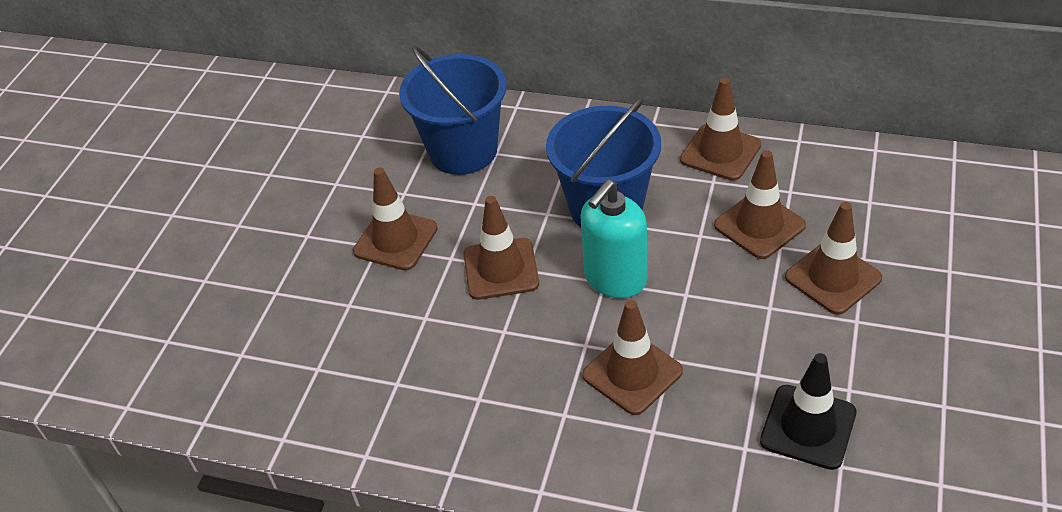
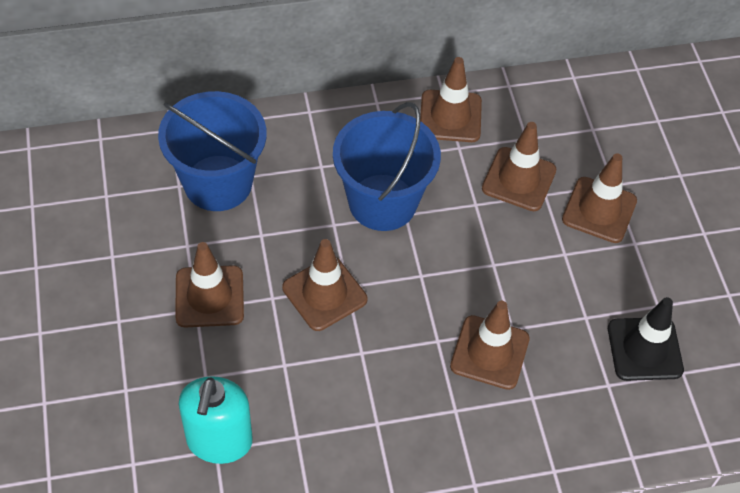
camera: 35 degrees left, 10 degrees up
(615, 279) = (428, 270): turquoise soap dispenser -> turquoise soap dispenser (219, 441)

